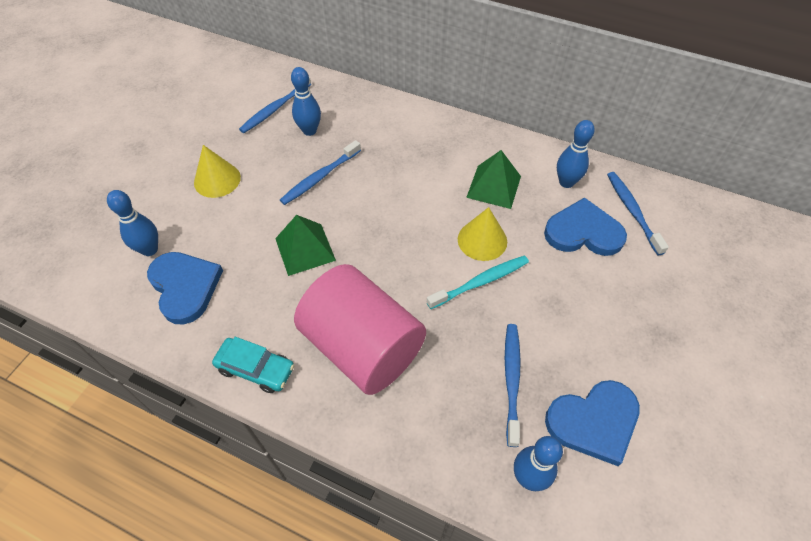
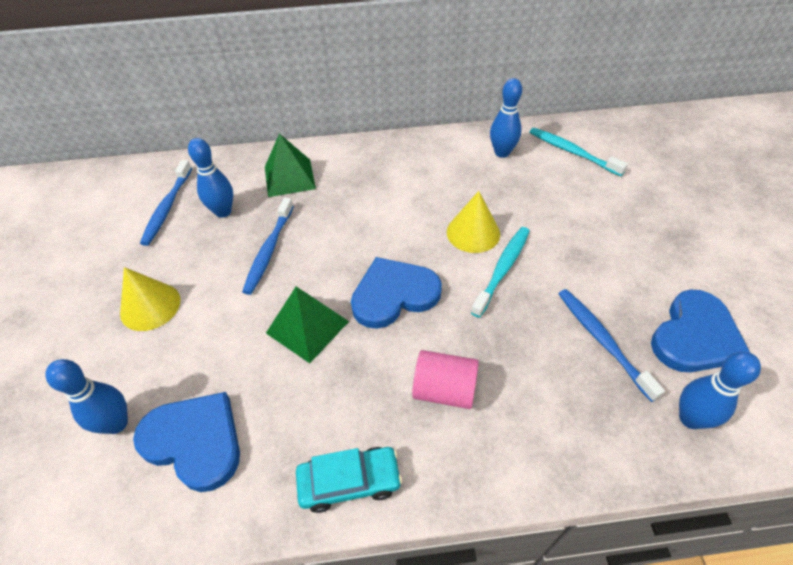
camera: 30 degrees left, 5 degrees down
(362, 346) = (444, 390): pink cylinder -> pink cylinder, size x0.49
(493, 186) = (444, 183): green pyramid -> green pyramid (289, 177)
(583, 232) = (549, 185): blue heart -> blue heart (394, 294)
(632, 212) = (572, 152): blue toothbrush -> turquoise toothbrush

